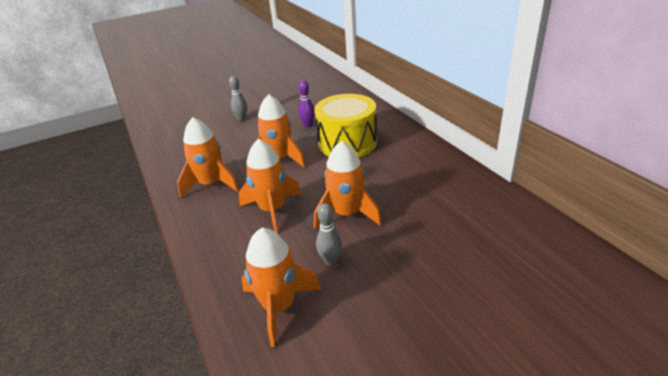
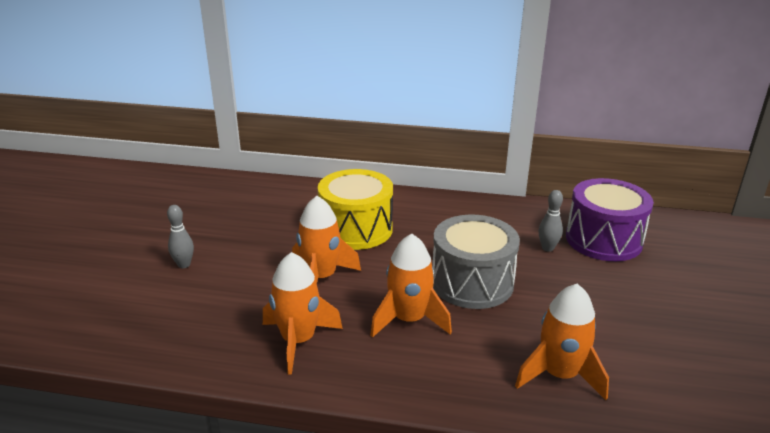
camera: 55 degrees left, 5 degrees down
(308, 125) = (282, 233): purple bowling pin -> none
(330, 260) = (527, 320): grey bowling pin -> grey bowling pin (547, 248)
(346, 214) = (472, 283): orange rocket -> grey drum
(509, 251) = (603, 240): none -> purple drum

